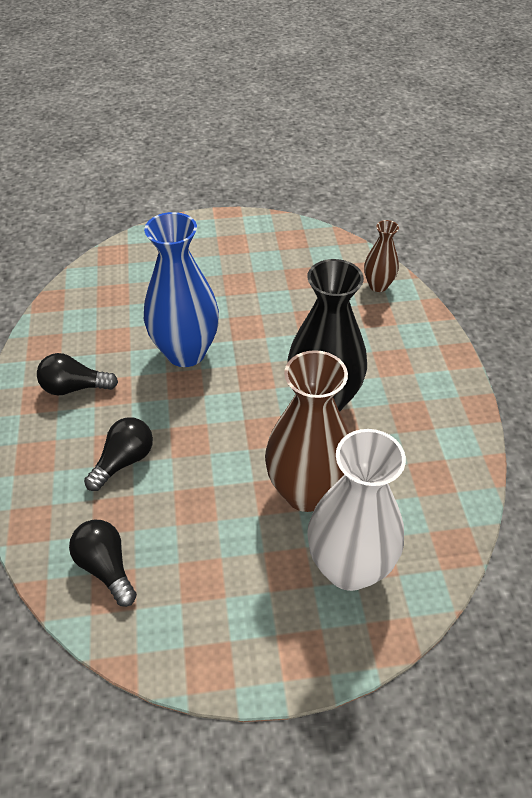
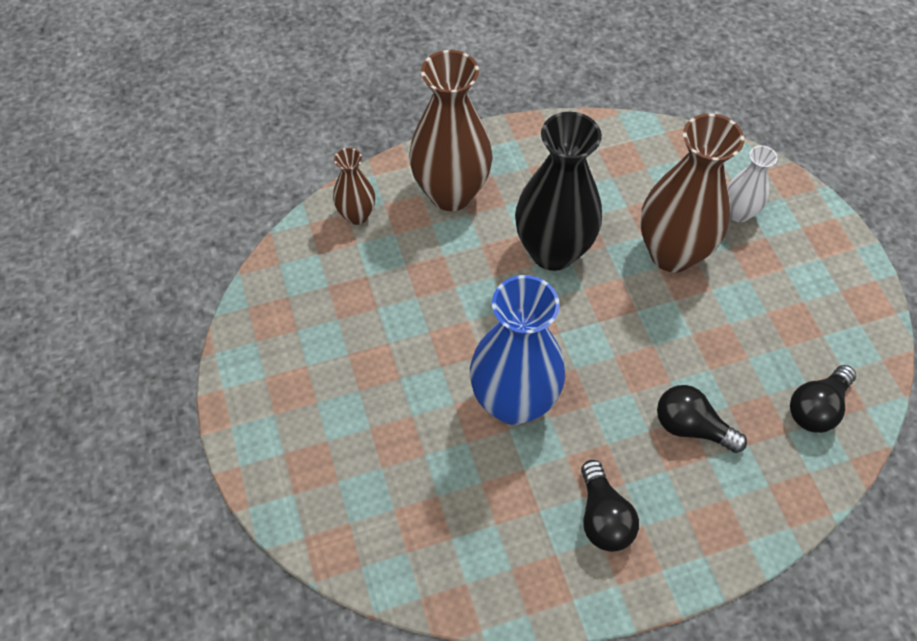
camera: 100 degrees left, 10 degrees up
(349, 567) = (738, 213): white vase -> white vase, size x0.51
(396, 342) = (451, 193): none -> brown vase

